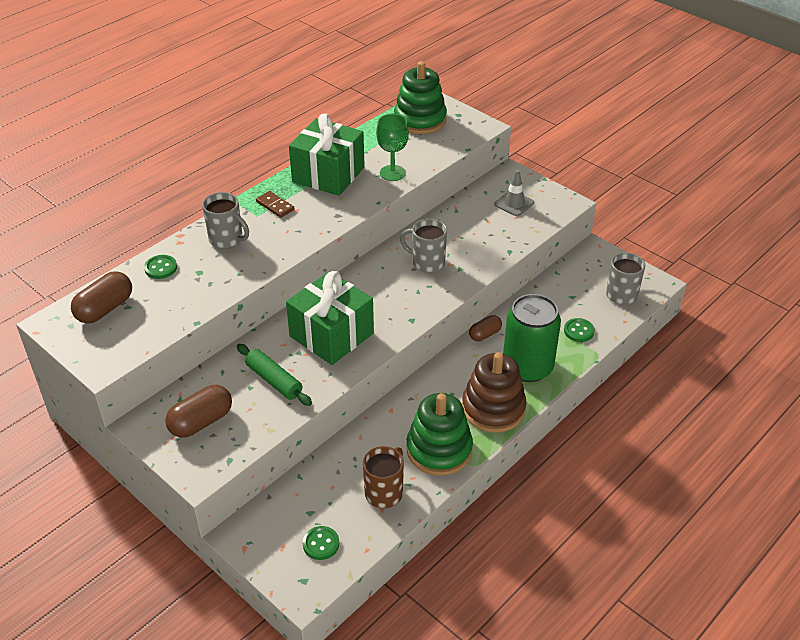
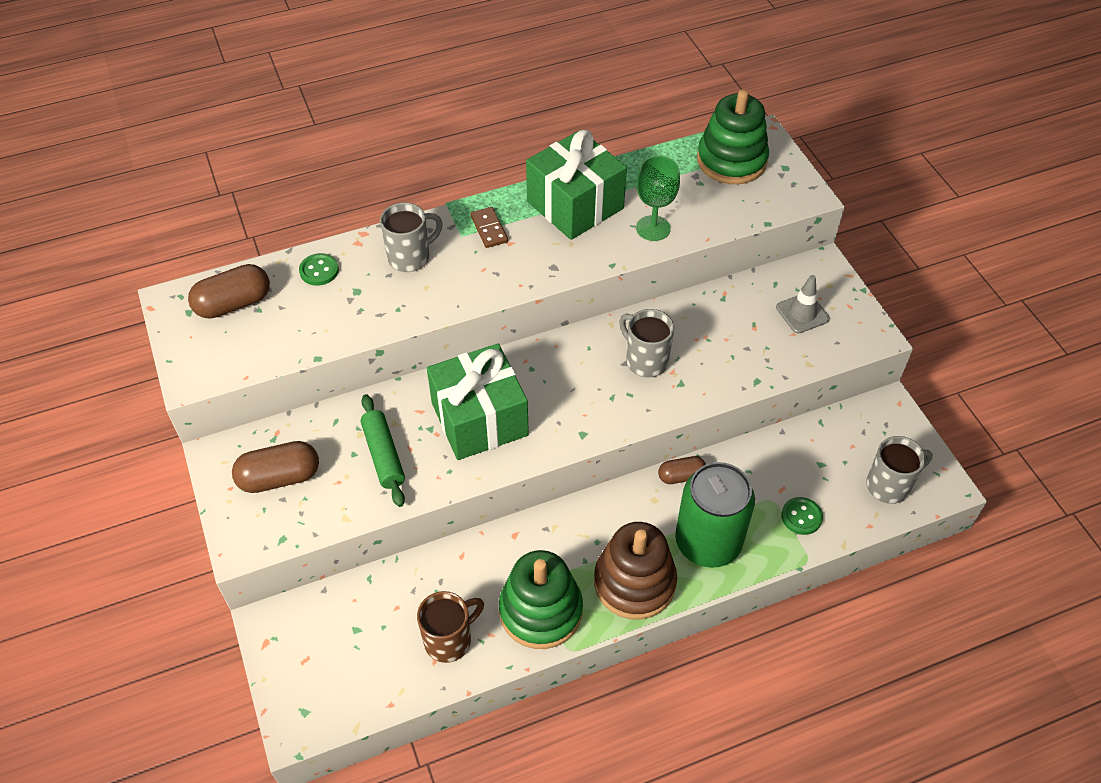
camera: 25 degrees right, 10 degrees up
(227, 239) = (410, 257): grey mug -> grey mug turned 90 degrees counterclockwise
(321, 544) = (346, 674): green button -> none

